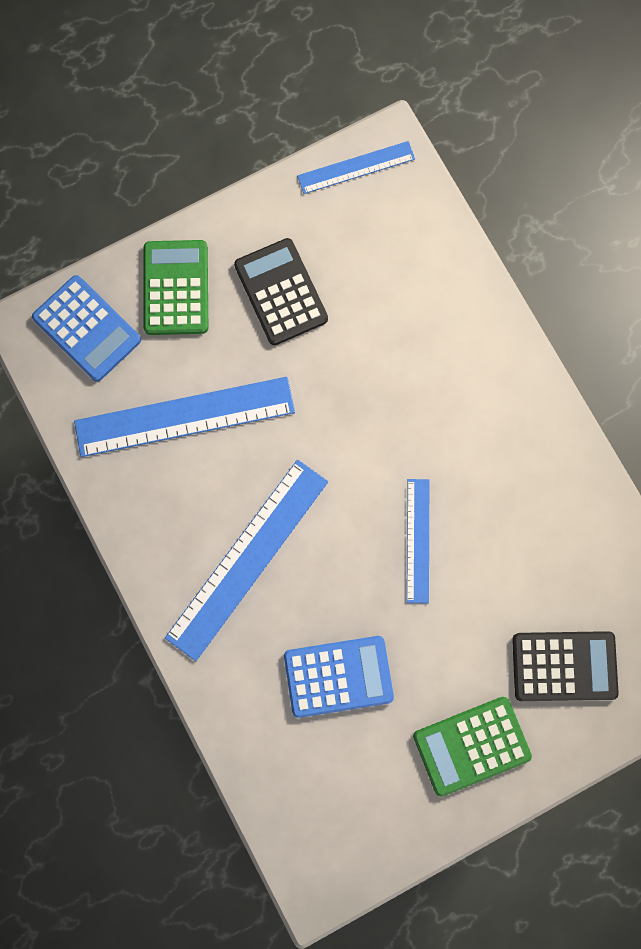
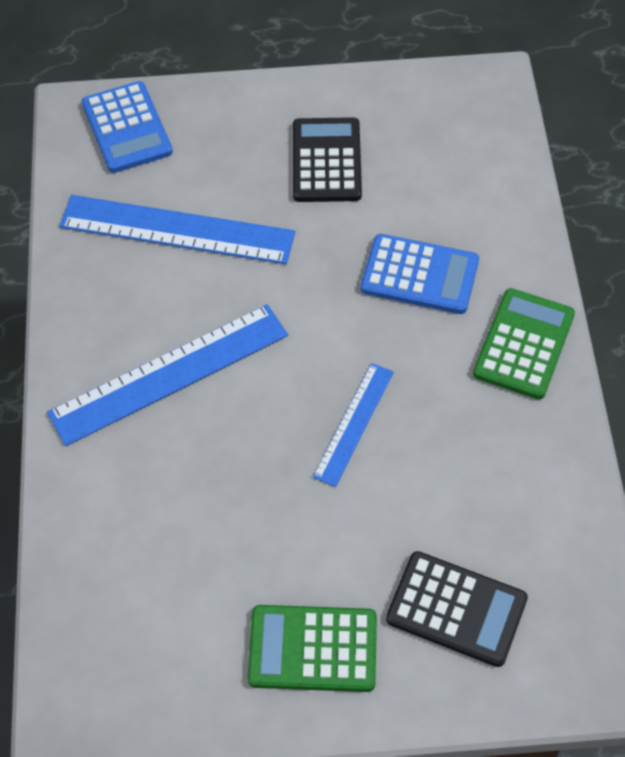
camera: 25 degrees right, 20 degrees down
(176, 288) = (228, 124): green calculator -> green calculator (524, 344)
(338, 676) = (203, 519): blue calculator -> blue calculator (419, 275)
(356, 167) = (452, 87): blue ruler -> none

